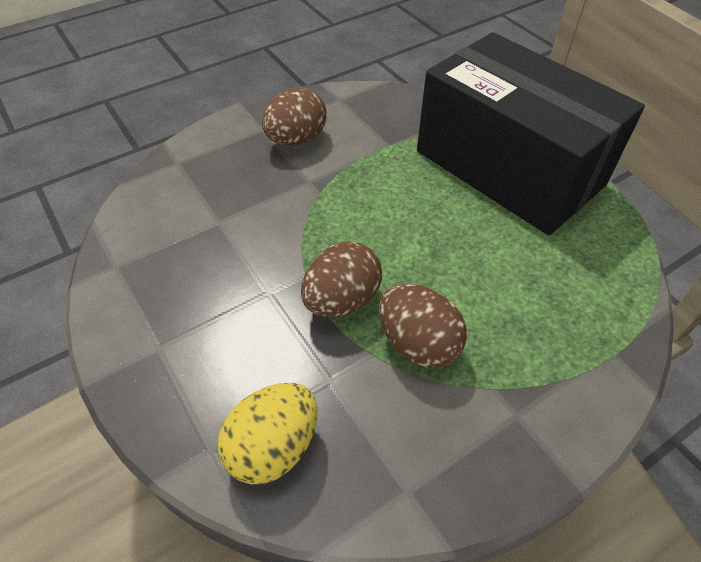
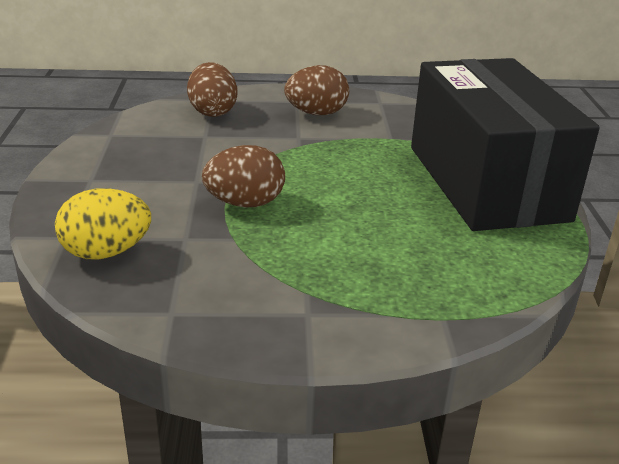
camera: 30 degrees right, 20 degrees down
(418, 344) = (275, 246): brown egg -> brown egg (212, 112)

